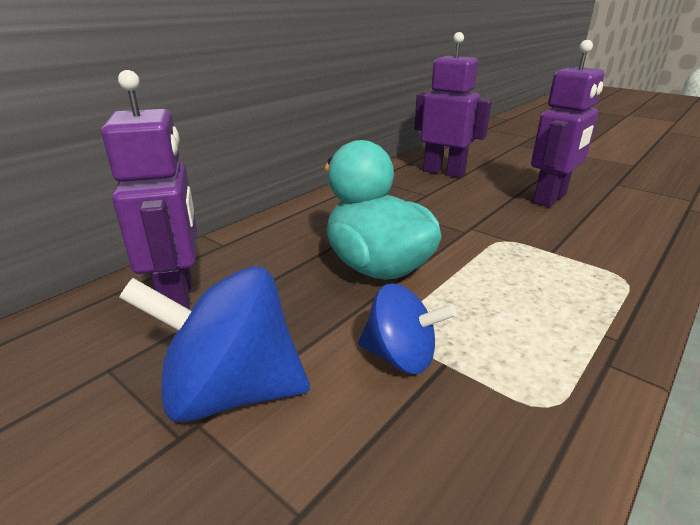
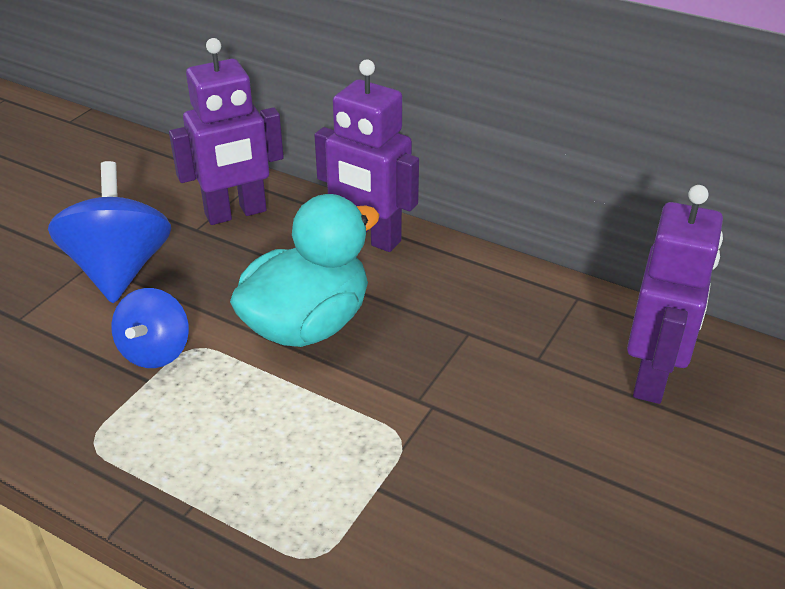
camera: 80 degrees right, 10 degrees up
(550, 198) = (584, 515): purple robot -> purple robot (369, 238)

